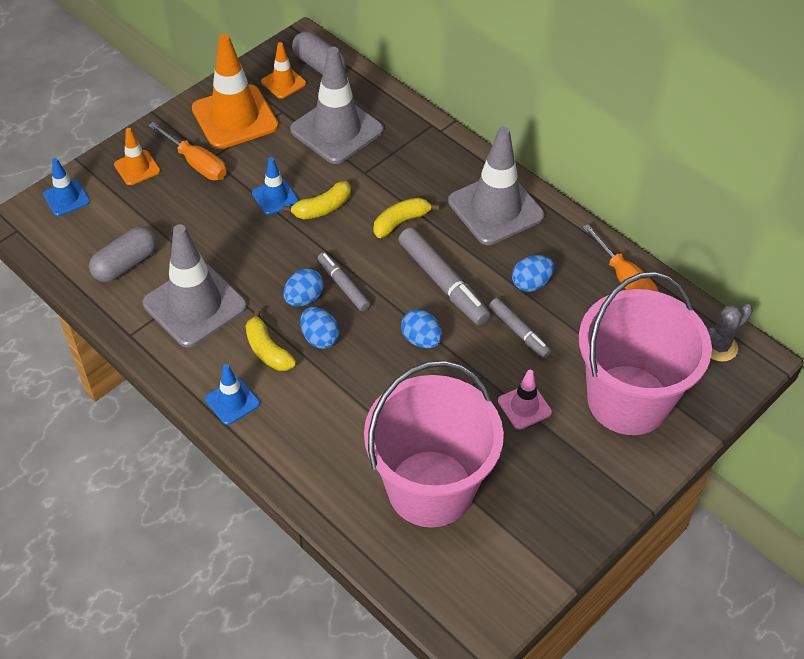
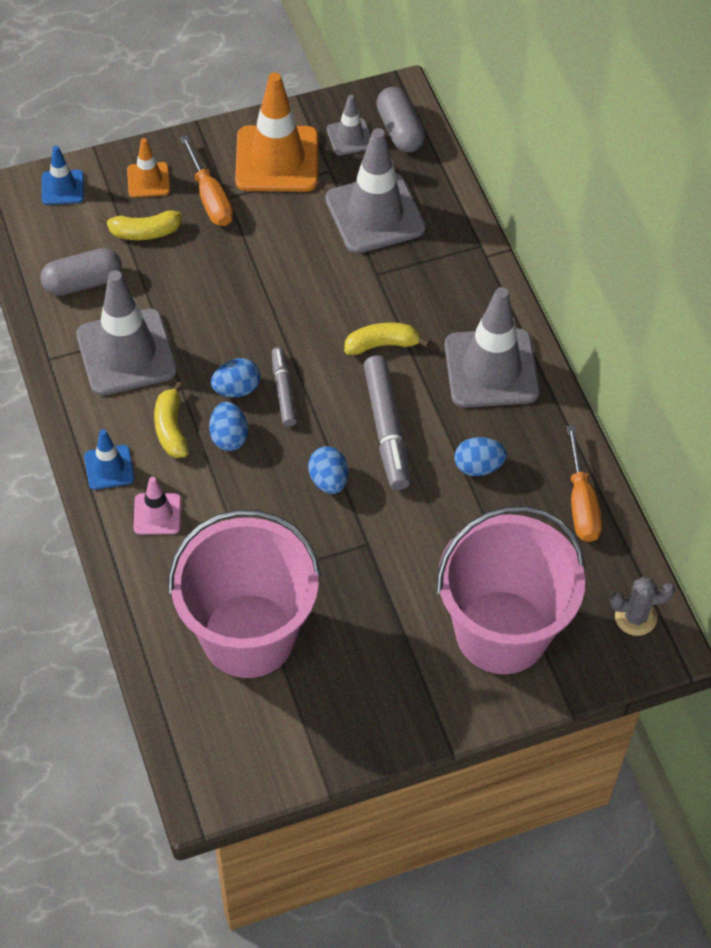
camera: 25 degrees right, 5 degrees up
(275, 197) = (269, 266): blue traffic cone -> none
(283, 83) = (350, 137): orange traffic cone -> grey traffic cone
(322, 208) = (310, 297): yellow banana -> yellow banana (144, 232)
(519, 332) = (433, 513): grey marker -> none
(524, 407) = (390, 593): pink traffic cone -> pink traffic cone (157, 514)

